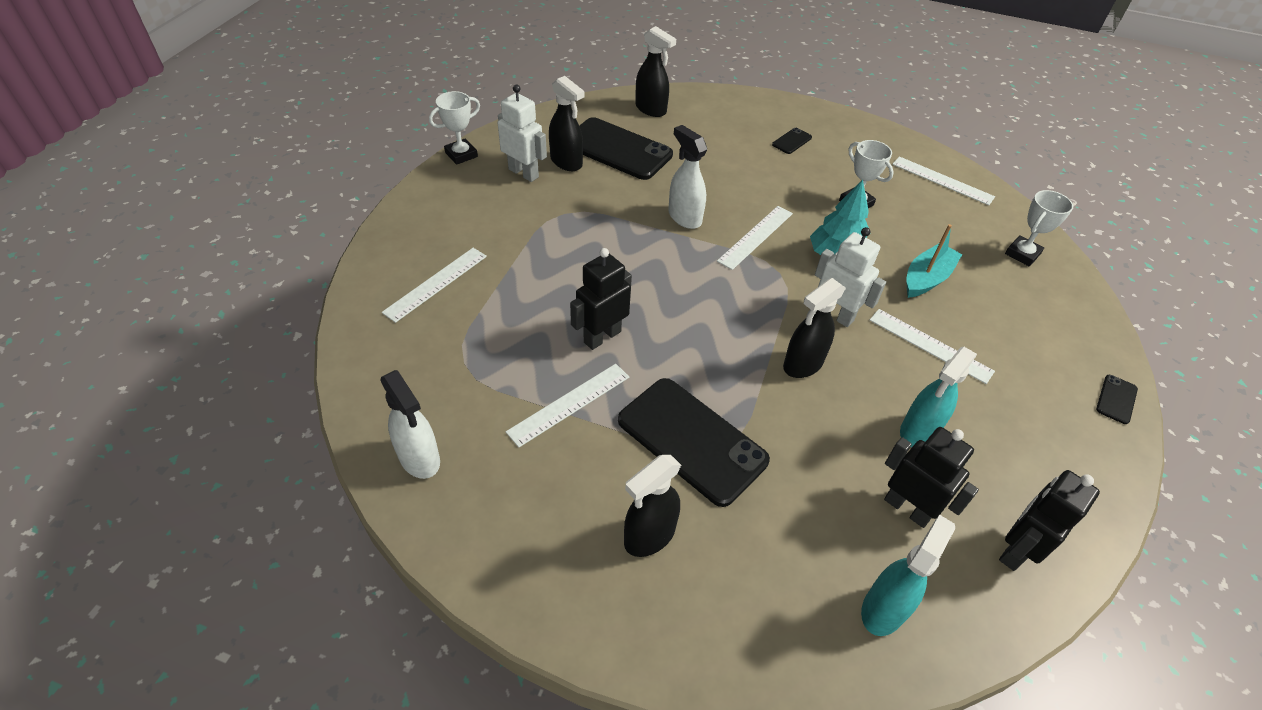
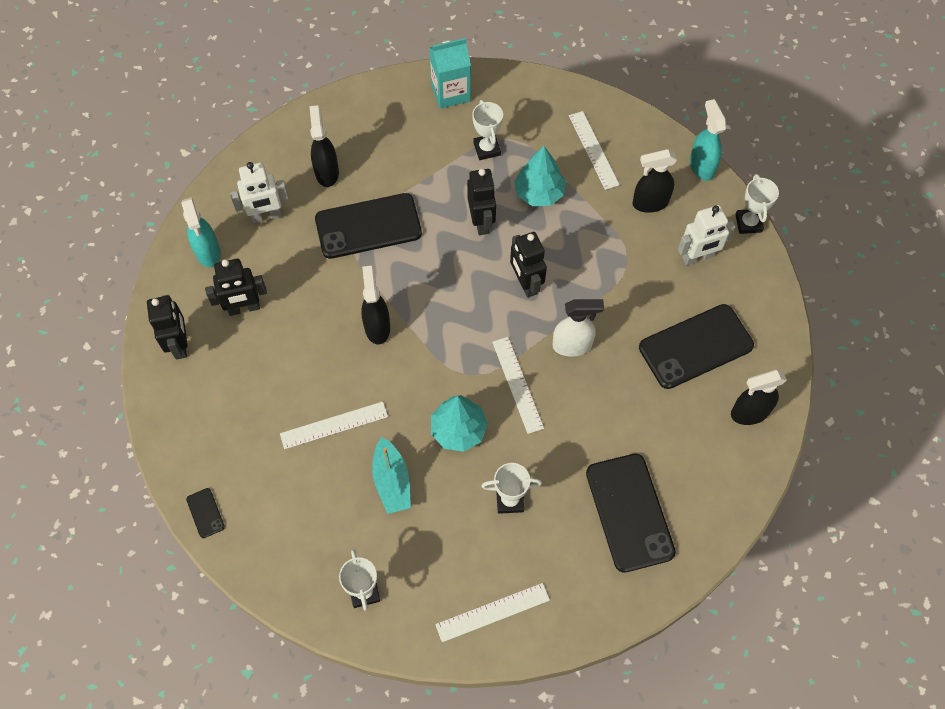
camera: 125 degrees right, 15 degrees up
(419, 458) = (450, 92): white spray bottle -> turquoise carton
(494, 377) = (487, 149): none -> white trophy
(527, 305) = (539, 193): none -> turquoise tree
(566, 162) = (696, 296): black spray bottle -> black spray bottle (650, 203)
(569, 404) = (439, 178): white ruler -> none
(648, 271) = (525, 284): none -> black robot
(791, 141) = (629, 512): black phone -> black phone, size x2.40
(835, 314) = (403, 382): white robot -> white robot (266, 216)
(918, 431) = (281, 357): turquoise spray bottle -> turquoise spray bottle (701, 166)

